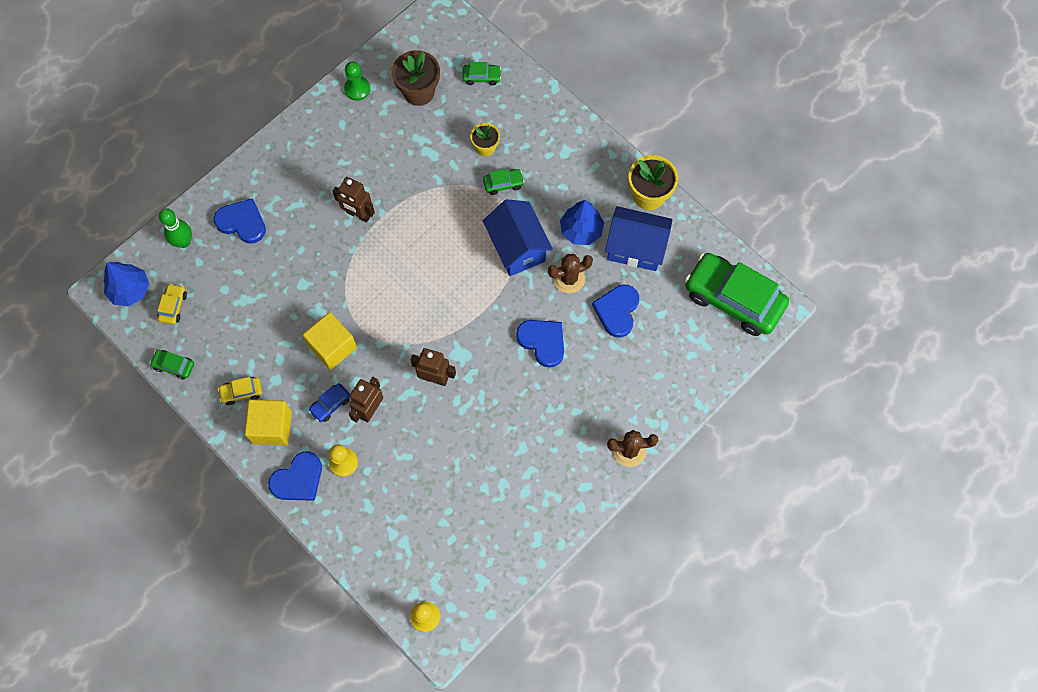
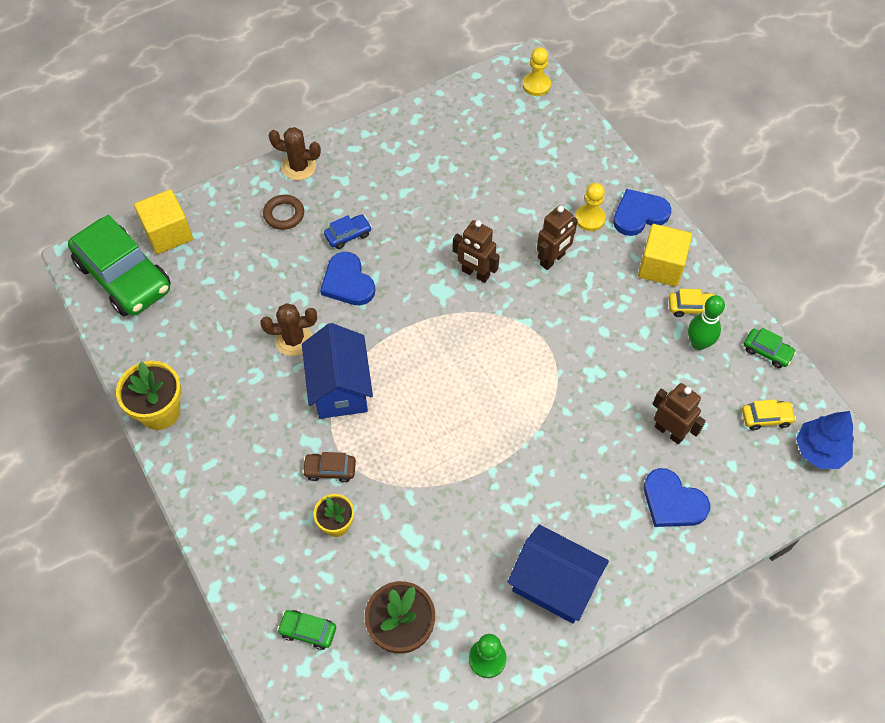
camera: 165 degrees left, 10 degrees down
(173, 306) = (766, 418): yellow car -> yellow car turned 120 degrees counterclockwise
(183, 242) = (750, 494): green bowling pin -> green bowling pin (698, 343)
(330, 404) = (594, 274): blue car -> blue car (348, 235)
(332, 347) = (582, 330): yellow cube -> yellow cube (168, 233)
(358, 214) = (522, 475): brown robot -> brown robot (669, 431)
(503, 184) = (330, 470): green car -> brown car
(581, 230) = (258, 390): blue tree -> none
(617, 311) = (254, 294): blue heart -> none
(623, 395) = (284, 214): none -> brown ring
(635, 248) = (204, 354): blue house -> blue house (554, 584)

